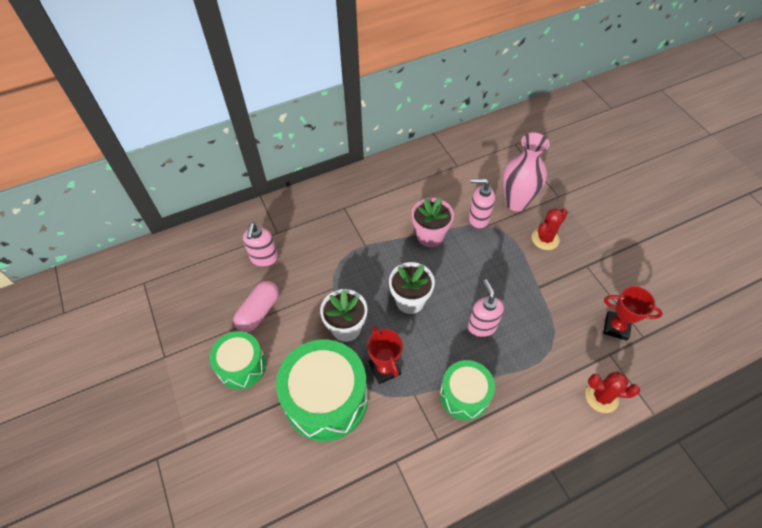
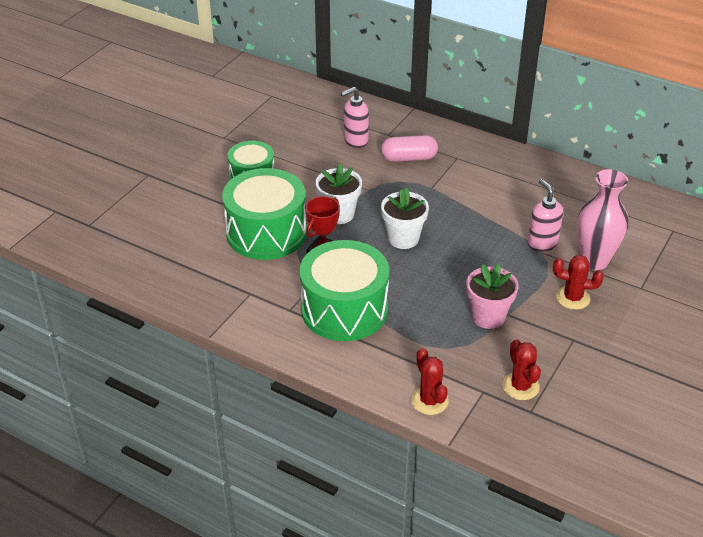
camera: 55 degrees right, 15 degrees down
(259, 312) = (305, 162): pink capsule -> pink capsule (409, 158)
(430, 236) = (486, 221): pink flower pot -> pink flower pot (488, 316)
(464, 395) = (344, 309): green drum -> green drum, size x1.66
(481, 327) = (423, 293): pink soap dispenser -> none
(616, 327) = (520, 386): red trophy -> red cactus

